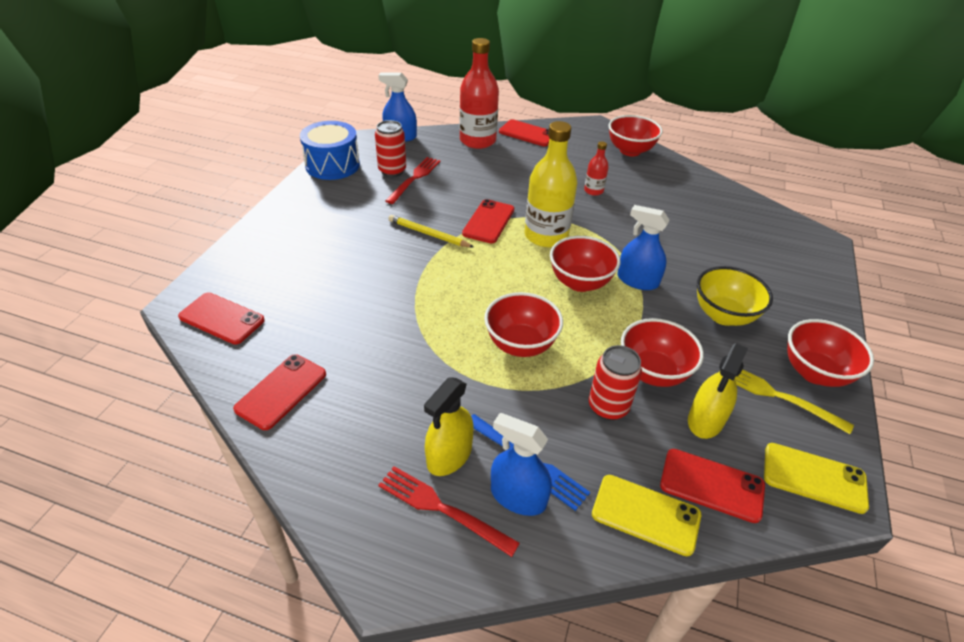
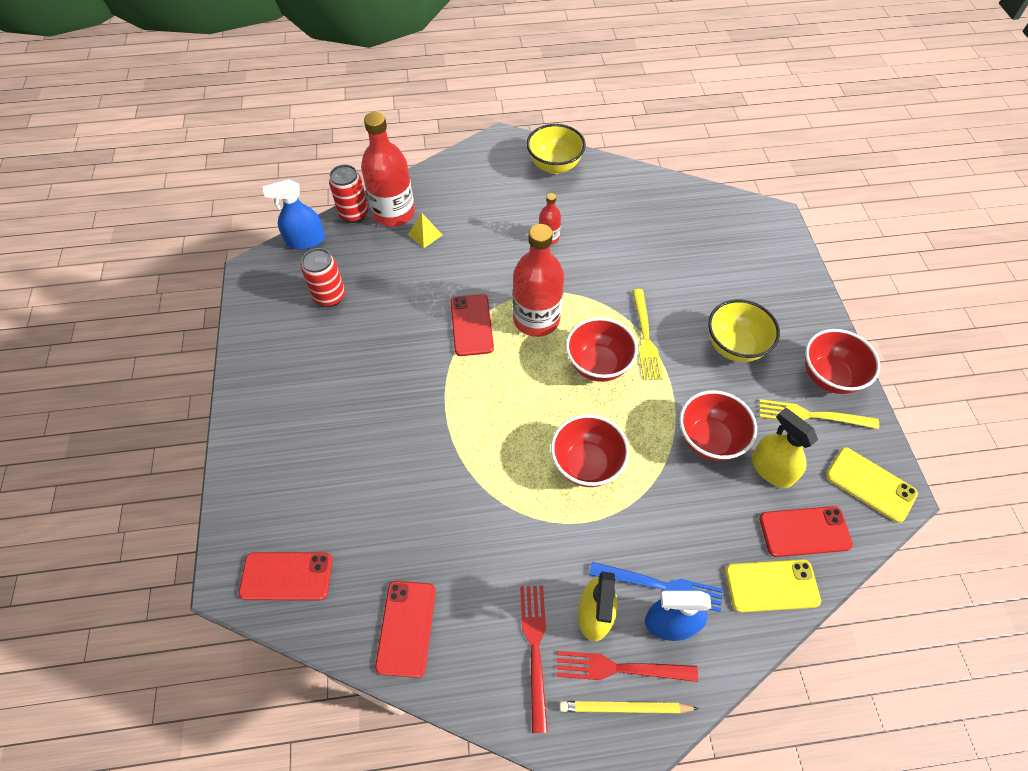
camera: 25 degrees left, 15 degrees up
(332, 165) = (258, 316): blue drum -> none
(415, 178) = (360, 297): red fork -> red fork (534, 647)
(429, 234) = (423, 368): yellow pencil -> yellow pencil (625, 708)
(492, 159) = (425, 234): none -> yellow pyramid
(527, 133) = (439, 181): red phone -> none
(546, 236) = (536, 319): yellow bottle -> red bottle
(608, 407) = (692, 495): red can -> red can (354, 214)
(630, 151) = (554, 165): red bowl -> yellow bowl
(637, 280) = (645, 338): blue spray bottle -> yellow fork
(705, 420) = (771, 469): yellow spray bottle -> yellow spray bottle turned 135 degrees clockwise
(814, 477) = (870, 484): yellow phone -> yellow phone turned 45 degrees clockwise

